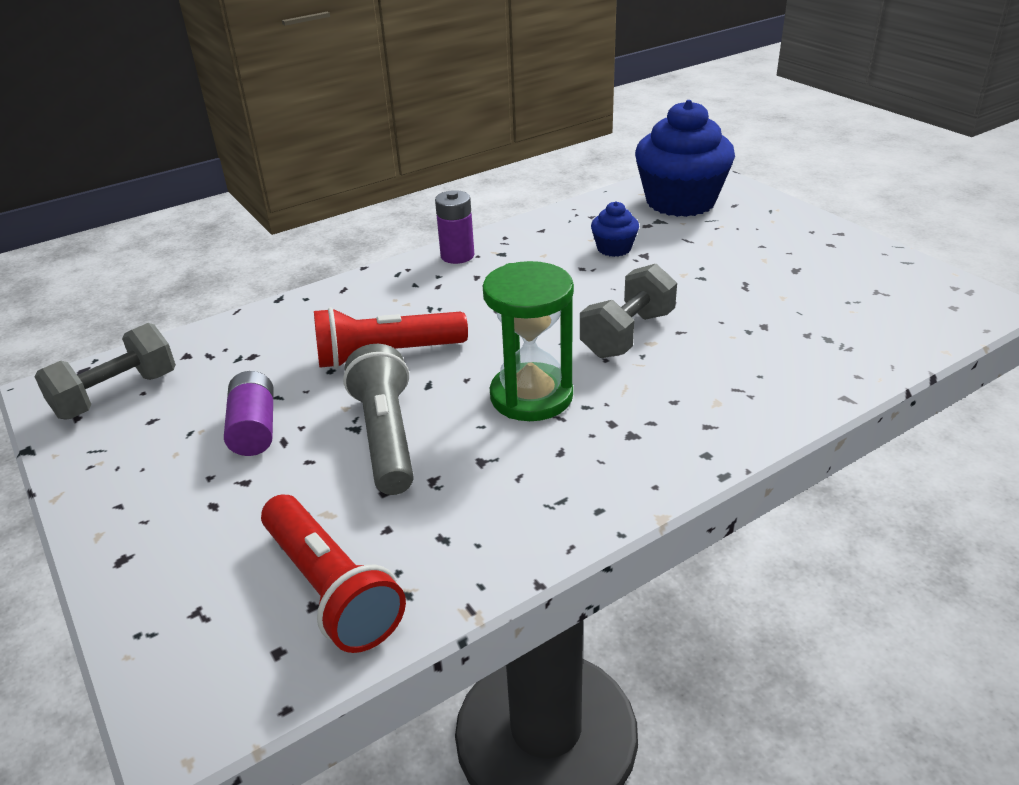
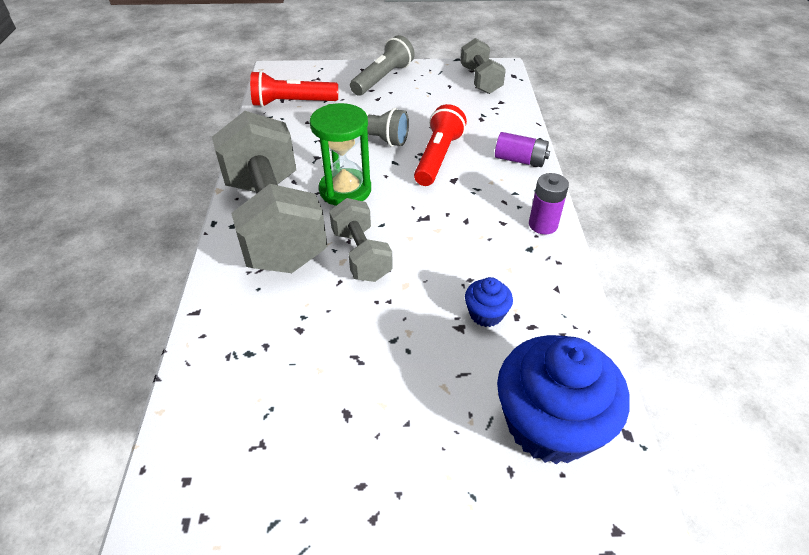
camera: 120 degrees right, 10 degrees up
(157, 509) = (383, 78): none -> grey flashlight
(254, 429) = (413, 107): purple battery -> purple battery (520, 160)
(658, 420) = (274, 223): none -> grey dumbbell

